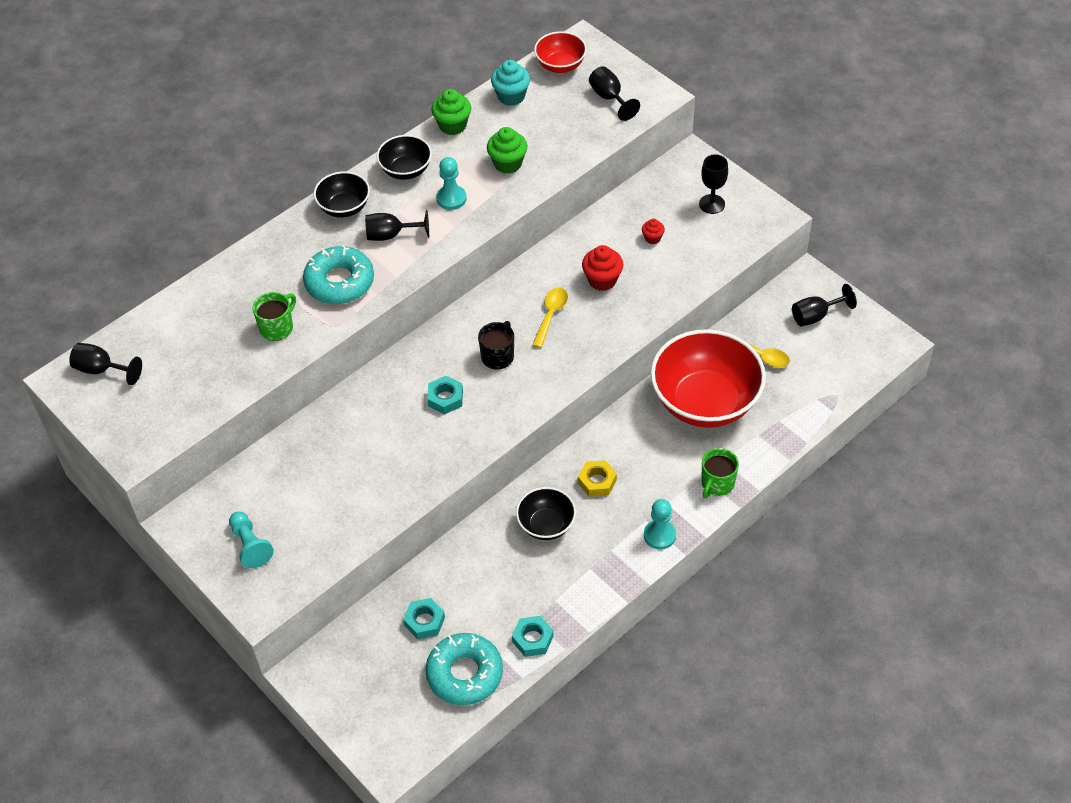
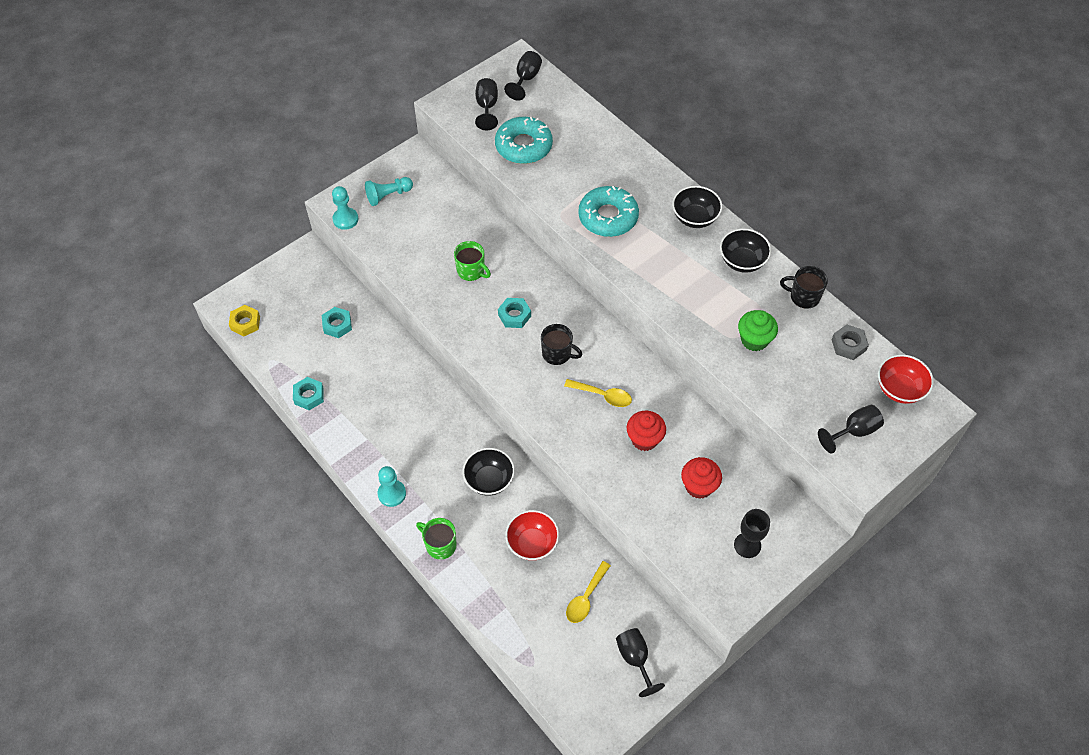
camera: 90 degrees right, 5 degrees up
(277, 327) = (560, 179): green mug -> green mug (471, 271)
(391, 235) = (661, 251): black goblet -> black goblet (487, 107)
(451, 198) = (707, 295): turquoise pawn -> turquoise pawn (345, 219)
(452, 125) = (803, 297): green cupcake -> black mug
(464, 674) = (287, 350): turquoise donut -> turquoise donut (523, 146)
(511, 96) = (848, 345): turquoise cupcake -> grey nut
(546, 525) = (413, 409): black bowl -> black bowl (489, 480)
(597, 481) = (452, 448): yellow nut -> yellow nut (245, 323)
(652, 238) = (698, 486): red cupcake -> red cupcake, size x1.75
(705, 402) = (532, 543): red bowl -> red bowl, size x0.50

